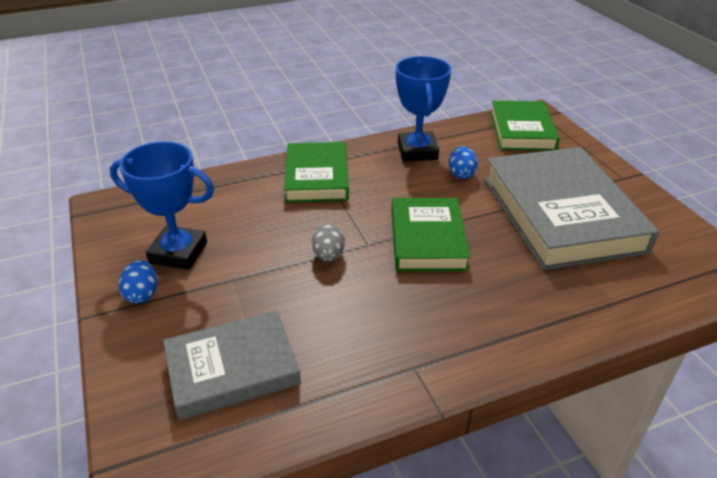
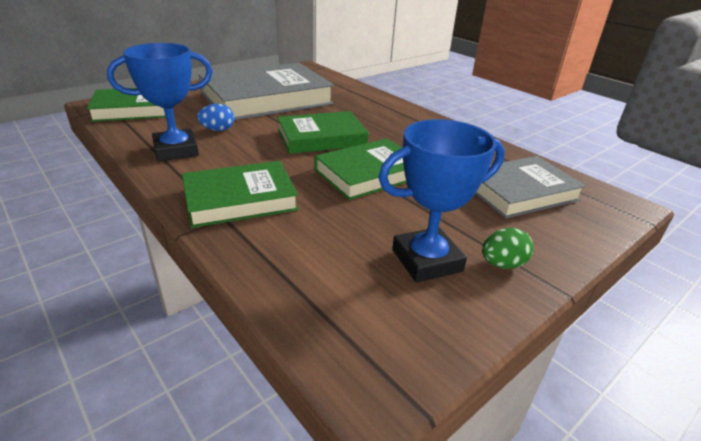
camera: 110 degrees left, 5 degrees down
(142, 294) = (502, 264): blue egg -> green egg
(178, 253) = (426, 260): blue trophy -> blue trophy turned 75 degrees clockwise
(232, 369) = (520, 192): grey book -> grey book turned 75 degrees counterclockwise
(328, 255) = (369, 173): grey egg -> green book

